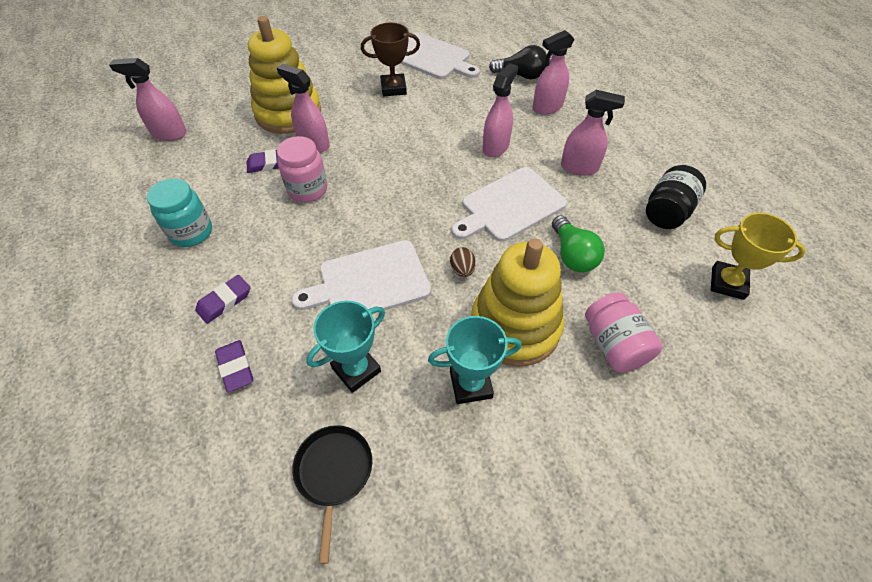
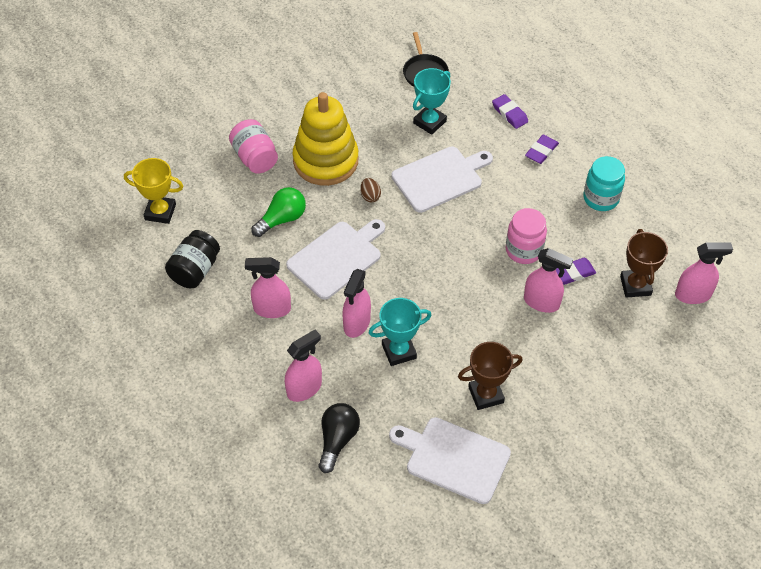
camera: 170 degrees right, 0 degrees up
(216, 147) = (635, 285): none -> brown trophy
(288, 113) = (587, 340): yellow stacking toy -> none
(471, 384) = (352, 123): turquoise trophy -> turquoise trophy (399, 351)
(521, 75) = (337, 440): black light bulb -> black light bulb turned 105 degrees clockwise
(572, 255) = (282, 219): green light bulb -> green light bulb turned 75 degrees clockwise

